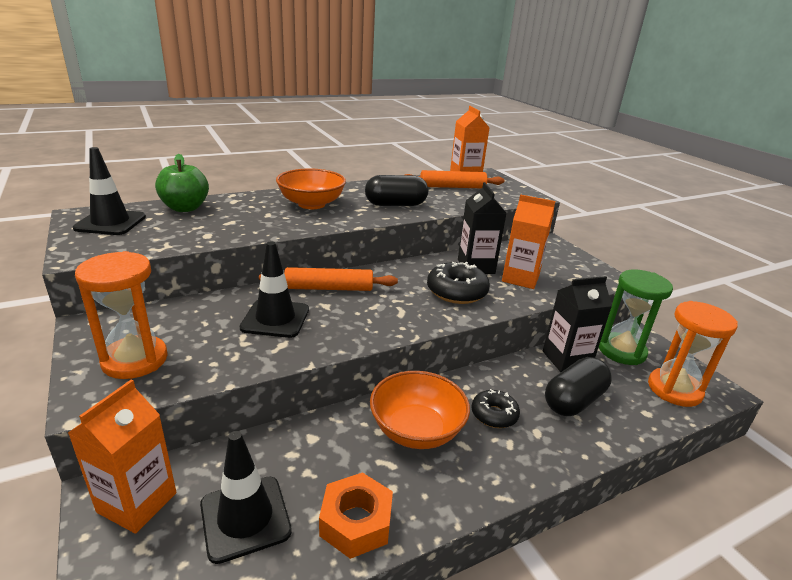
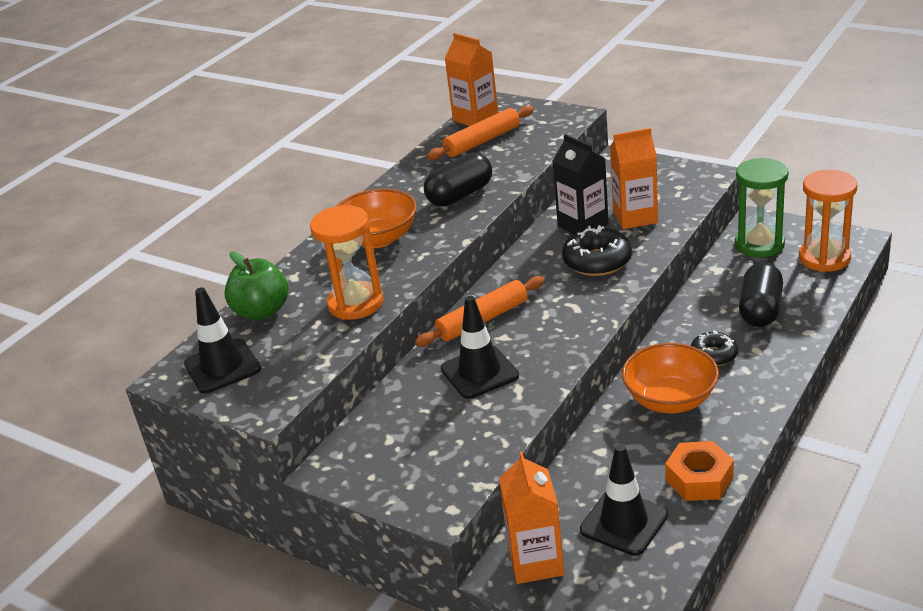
camera: 25 degrees left, 5 degrees up
(135, 360) = (421, 468): orange hourglass -> orange hourglass (355, 303)
(566, 359) = (723, 277): black carton -> none

